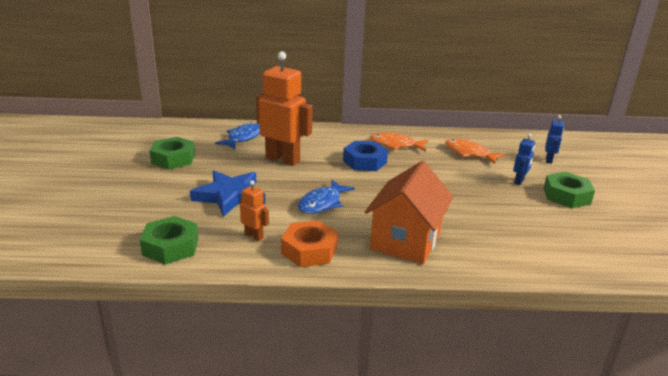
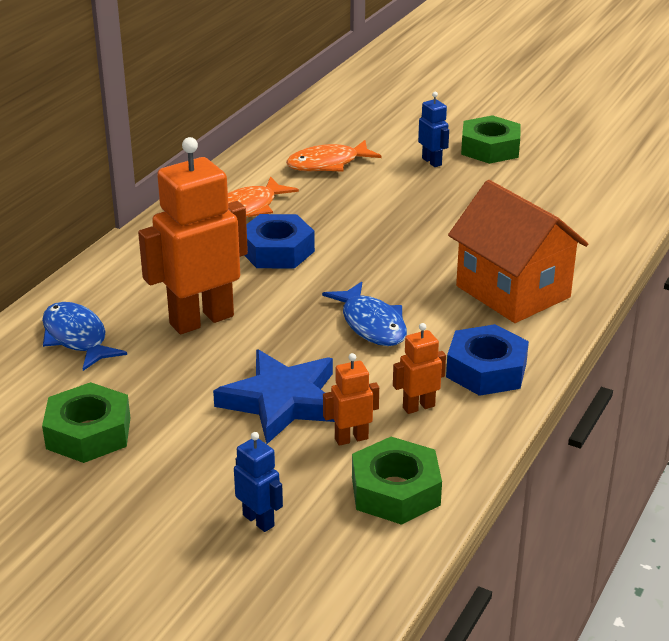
camera: 60 degrees left, 5 degrees up
(210, 222) = (351, 438): none -> orange robot
(309, 250) = (486, 370): orange nut -> blue nut
(549, 160) = (396, 120): blue robot -> blue robot (259, 520)

